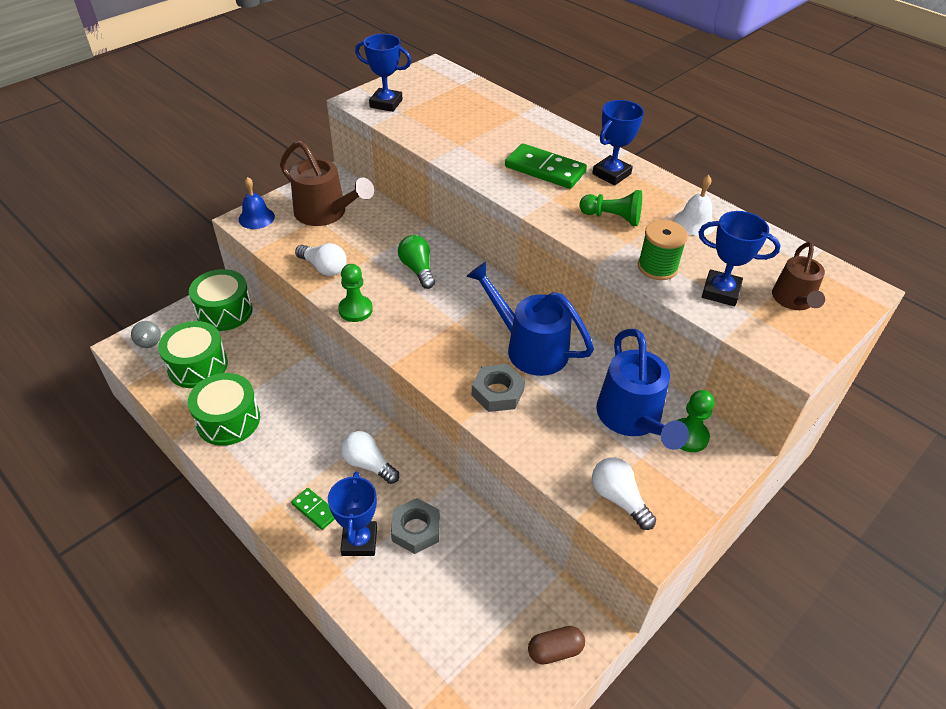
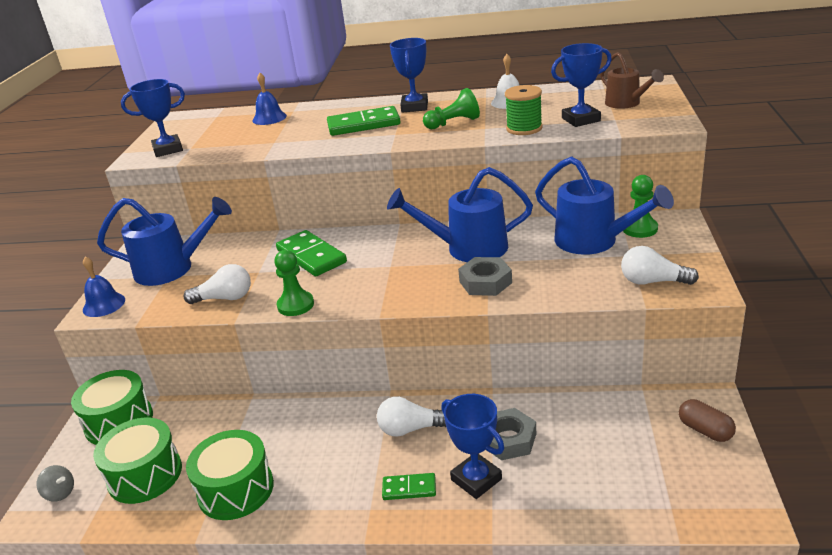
camera: 35 degrees left, 15 degrees down
(326, 214) = (173, 268): brown watering can -> blue watering can
(417, 269) = (311, 256): green light bulb -> green domino
(492, 112) = (269, 118): none -> blue bell
(555, 650) = (705, 430): brown capsule -> brown capsule turned 75 degrees counterclockwise

